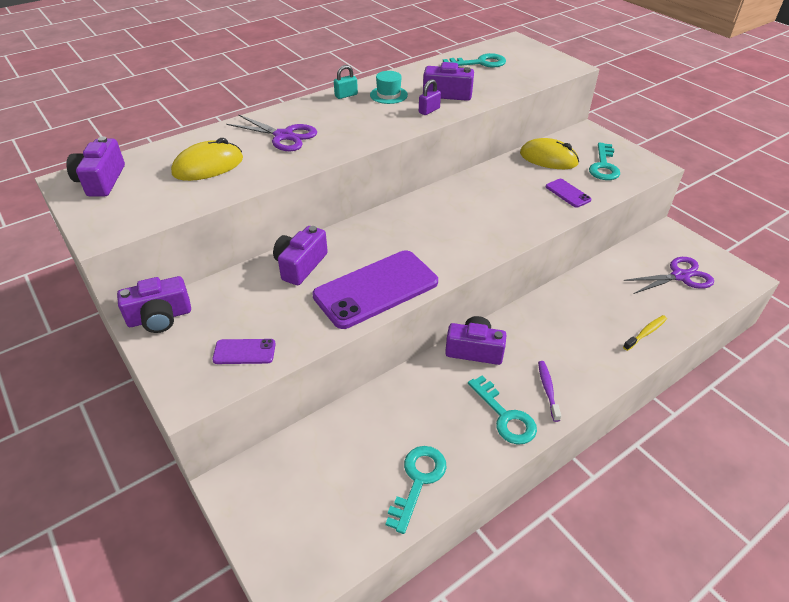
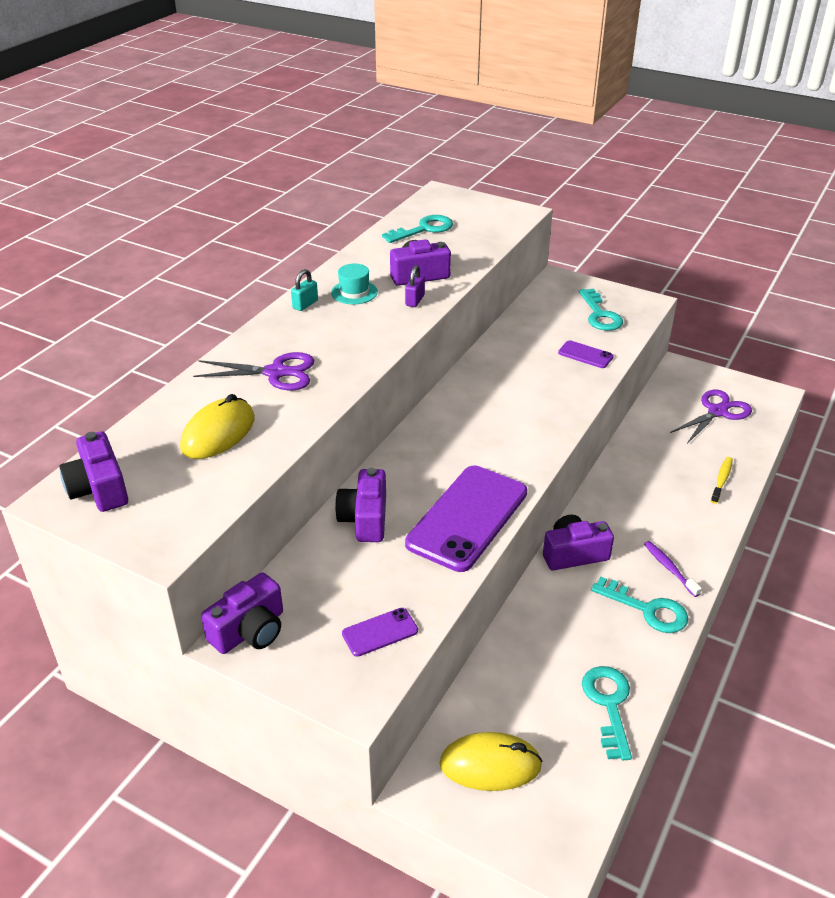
camera: 25 degrees left, 5 degrees down
(548, 158) = (540, 321): yellow mouse -> yellow mouse (490, 765)

